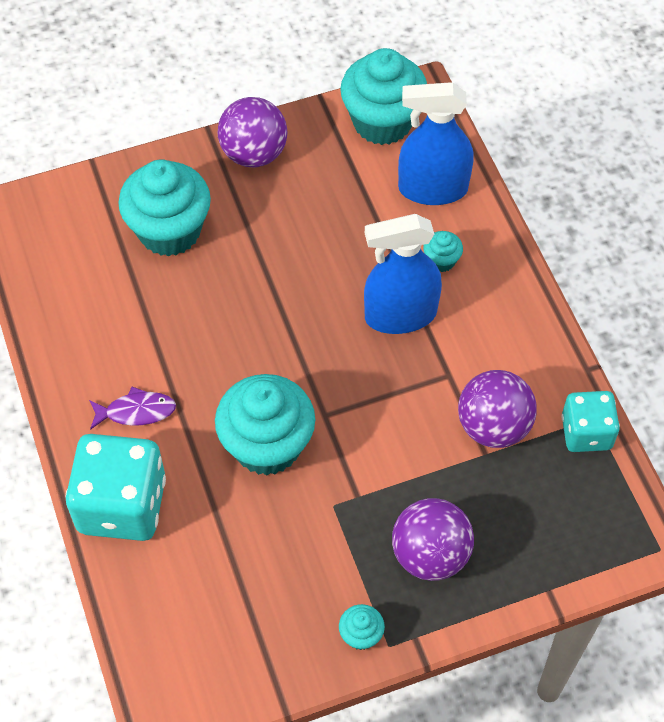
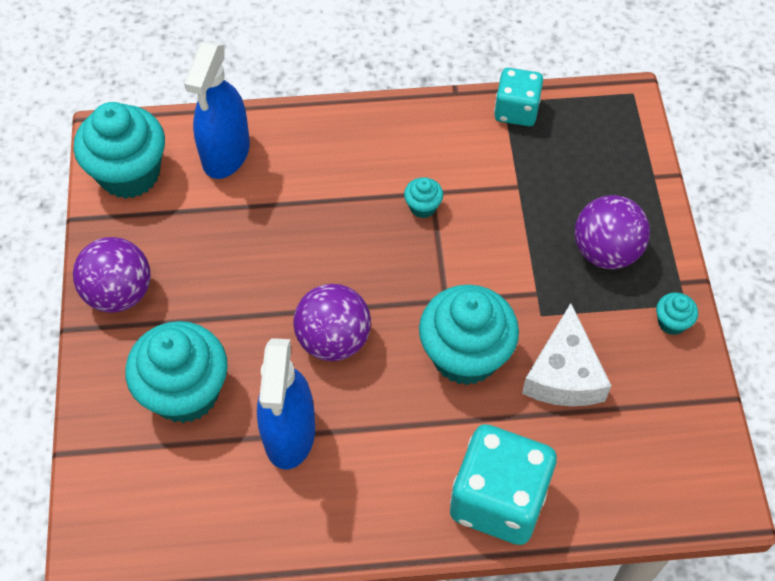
camera: 75 degrees left, 0 degrees up
(136, 411) = (395, 466): purple fish -> none
(270, 539) = (564, 374): none -> white cheese
(400, 315) = (357, 214): blue spray bottle -> blue spray bottle (289, 434)
(441, 261) = (309, 167): turquoise cupcake -> turquoise cupcake (423, 207)
(493, 426) = (493, 173): purple ball -> purple ball (333, 340)

